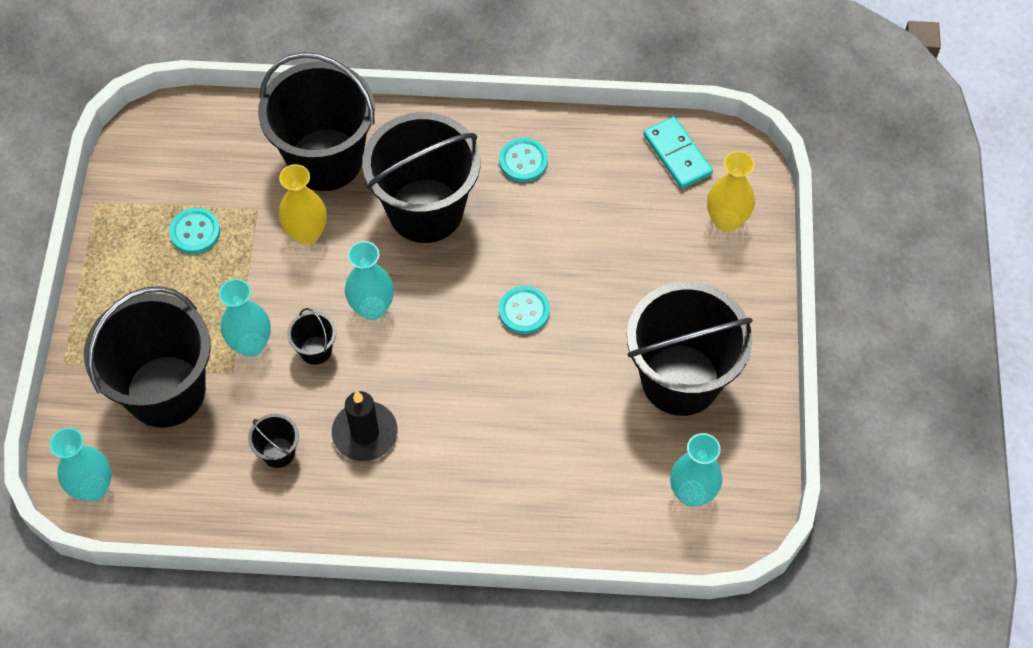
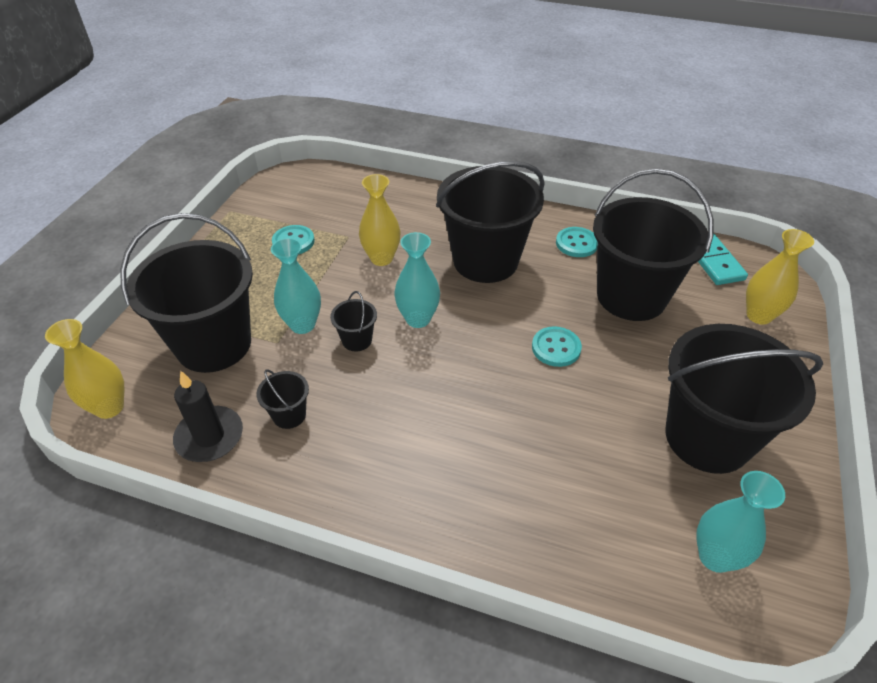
camera: 15 degrees right, 15 degrees down
(93, 488) = (109, 407): turquoise vase -> yellow vase
(325, 160) = (414, 216): black bucket -> black bucket (631, 296)
(365, 433) = (377, 416): black candle -> black candle (209, 436)

